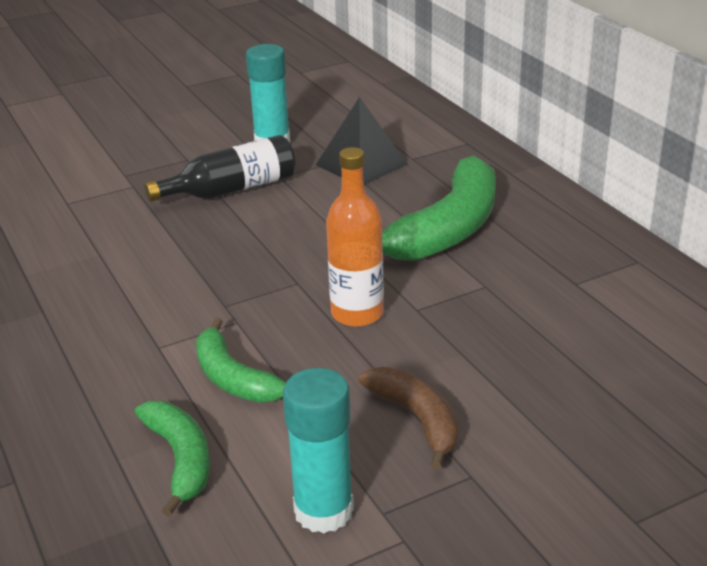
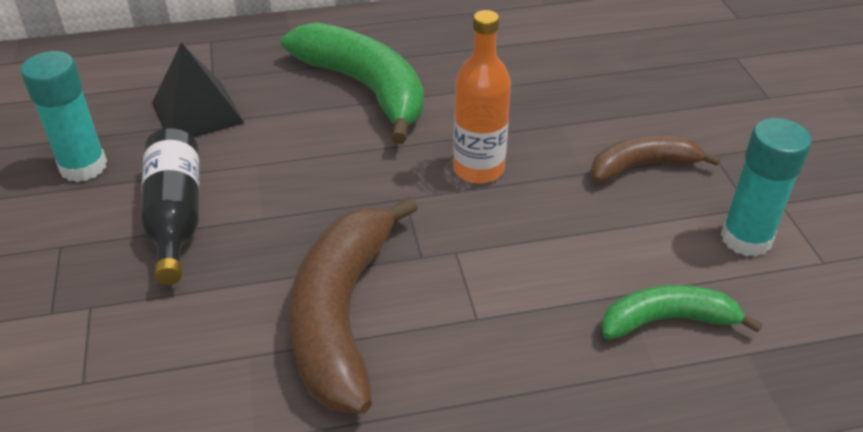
camera: 75 degrees left, 10 degrees up
(146, 282) = (342, 315): none -> brown banana
(233, 378) = (552, 267): green banana -> none

